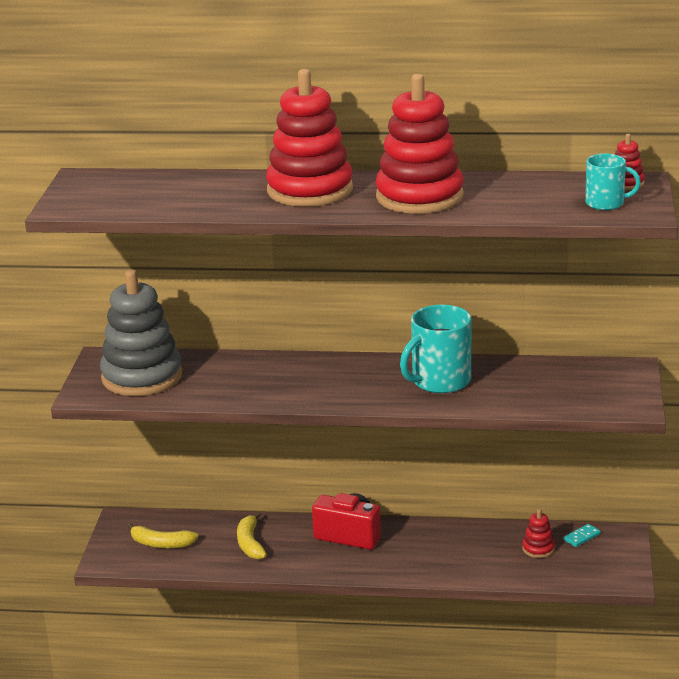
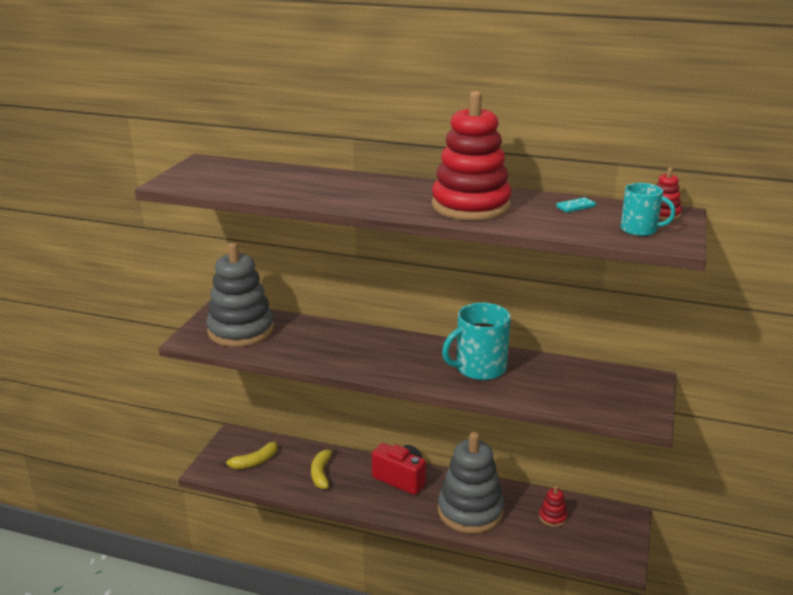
camera: 10 degrees right, 0 degrees up
(161, 543) = (254, 462): yellow banana -> yellow banana turned 60 degrees counterclockwise
(310, 190) = (379, 190): red stacking toy -> none
(442, 556) = (470, 511): none -> grey stacking toy
(581, 537) = (592, 512): turquoise domino -> turquoise domino (575, 207)

